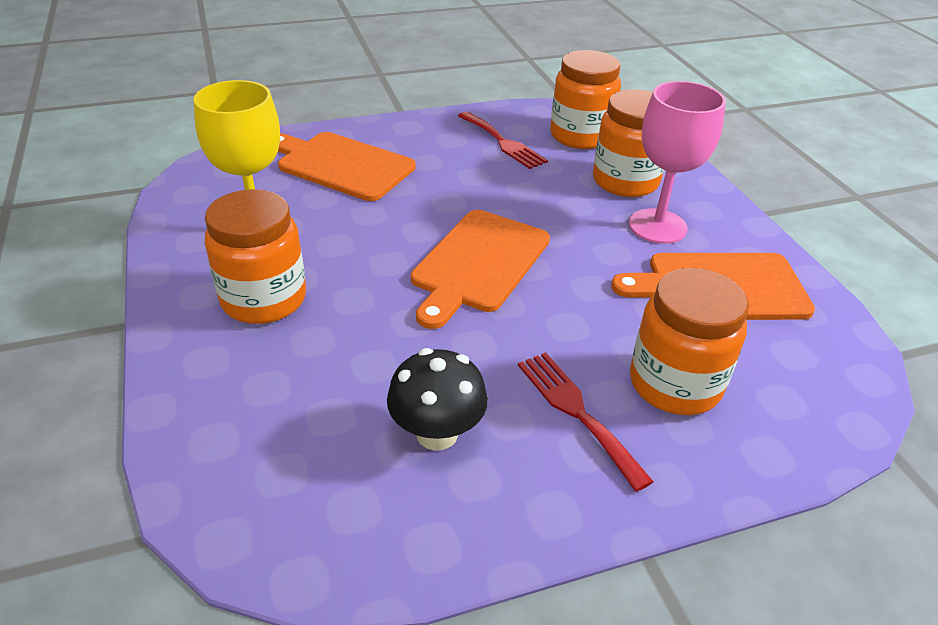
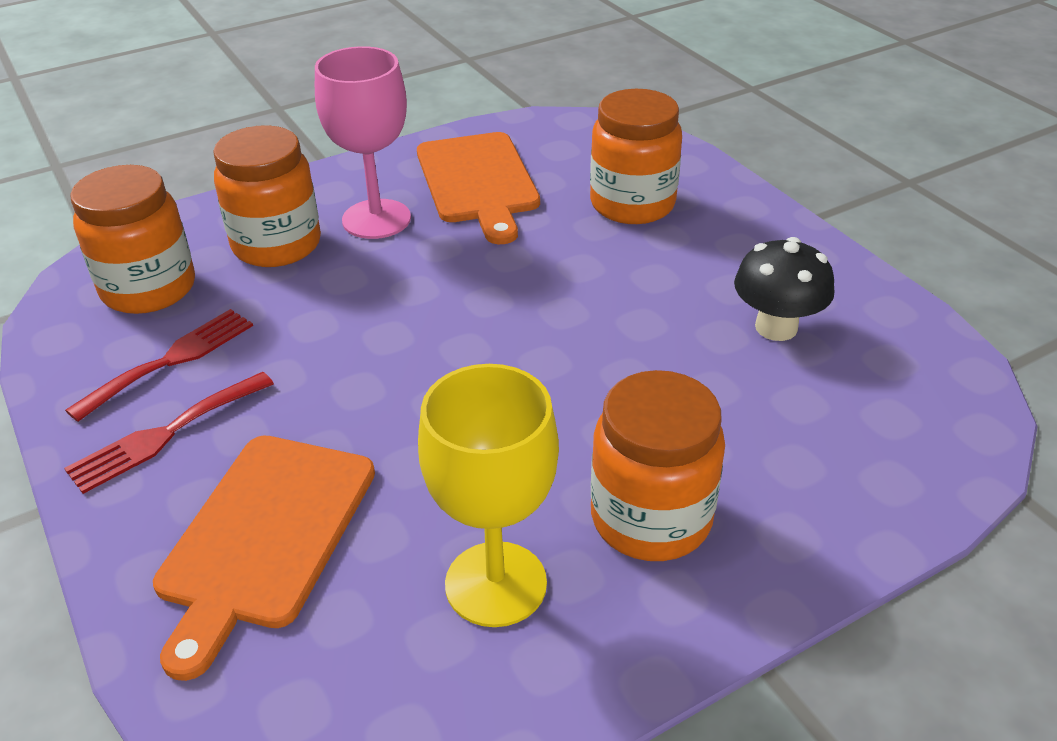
camera: 100 degrees left, 0 degrees up
(478, 264) = (497, 340): orange cutting board -> none
(577, 412) = (698, 252): red fork -> red fork (165, 434)

